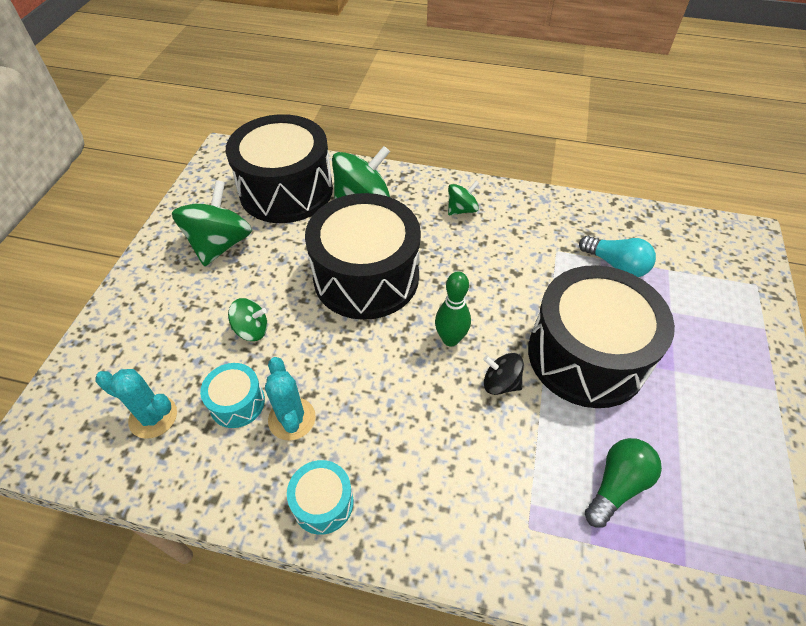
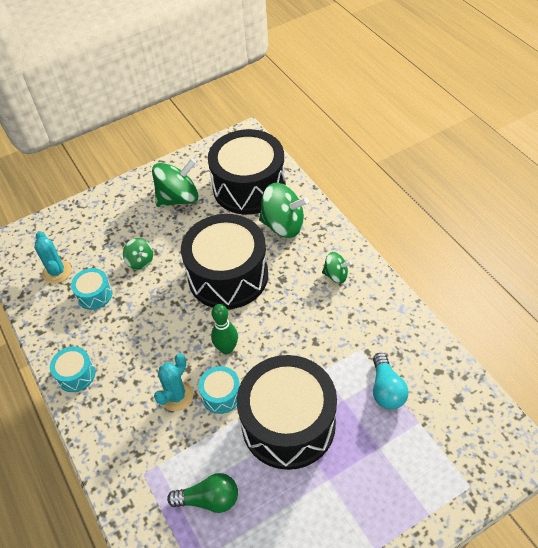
camera: 50 degrees right, 0 degrees up
(292, 419) = (107, 323): turquoise cactus -> turquoise cactus (176, 396)
(500, 383) = (221, 395): black spinning top -> turquoise drum

